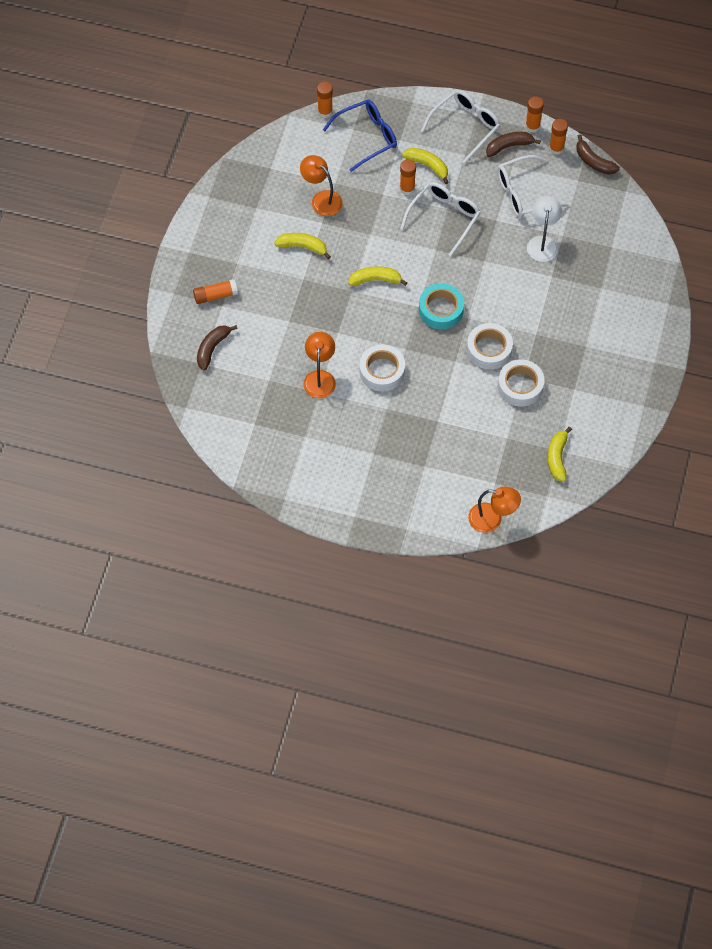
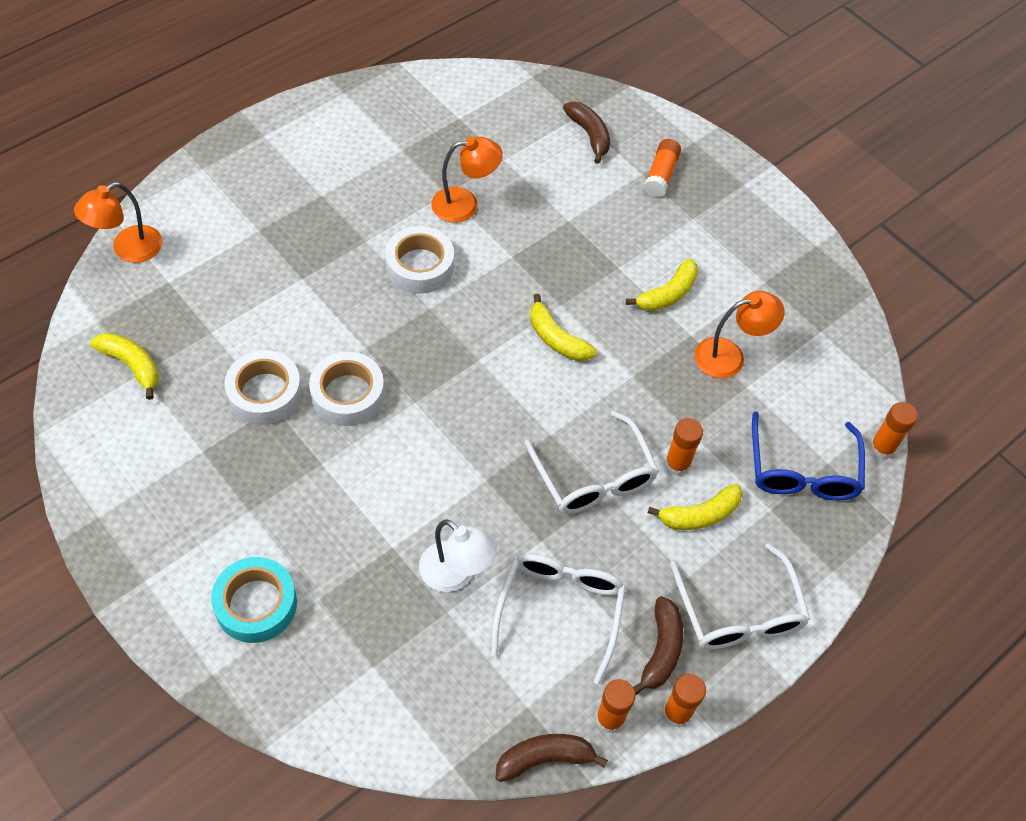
camera: 120 degrees right, 5 degrees down
(320, 378) = (465, 204): orange lamp -> orange lamp turned 45 degrees counterclockwise
(375, 280) = (556, 338): yellow banana -> yellow banana turned 105 degrees clockwise
(441, 310) = (452, 380): turquoise tape -> turquoise tape (256, 604)

